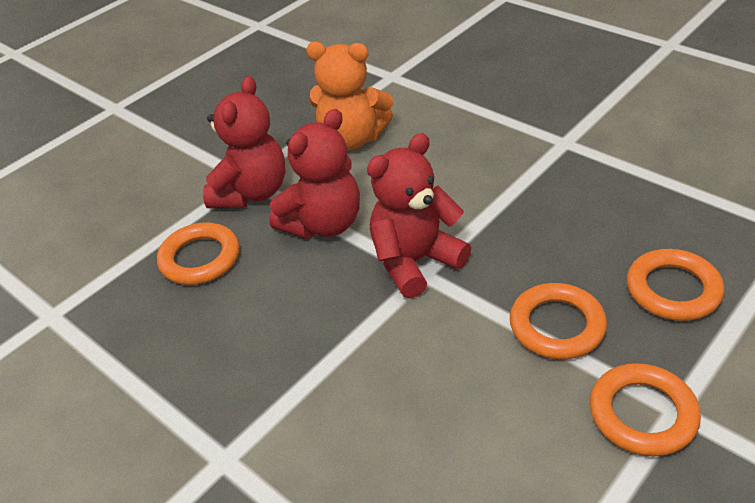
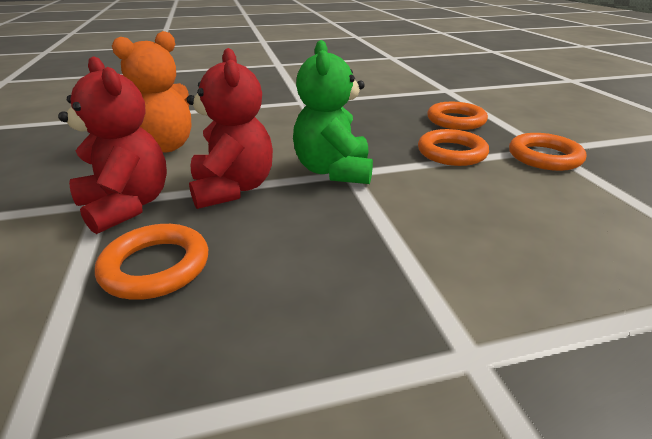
camera: 60 degrees left, 10 degrees down
(415, 262) = (333, 171): red teddy bear -> green teddy bear

